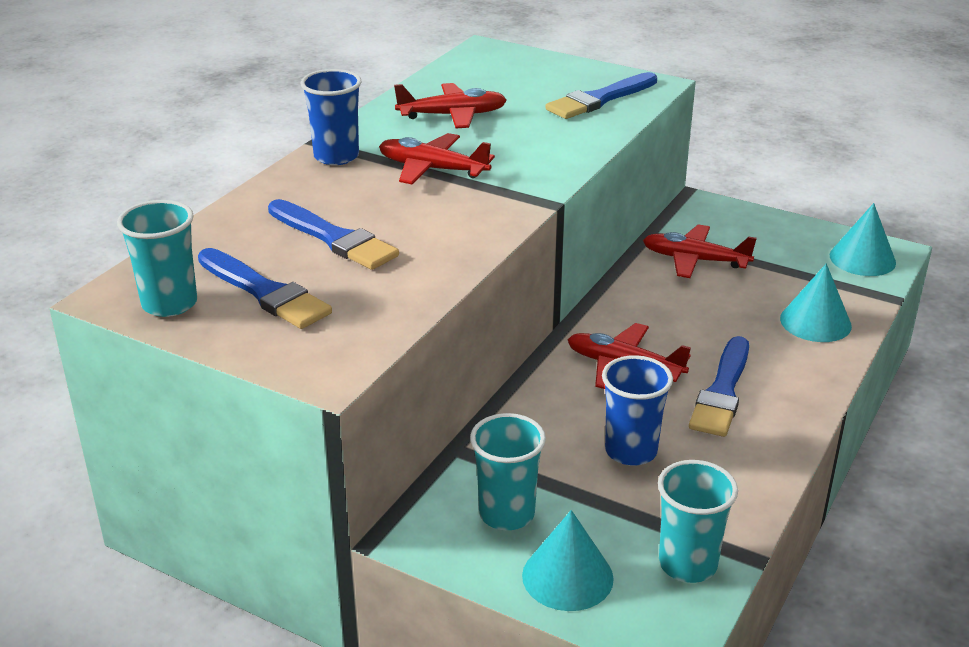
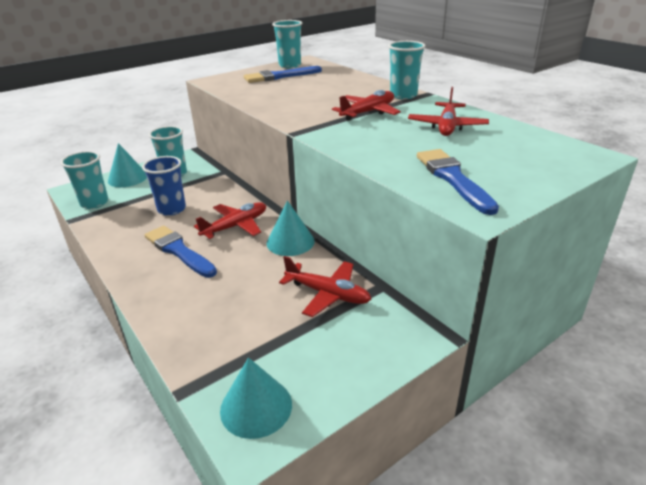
camera: 115 degrees right, 0 degrees up
(334, 238) = (311, 88): blue brush -> none
(336, 156) = (403, 95): blue cup -> turquoise cup
(694, 260) = (328, 294): red plane -> red plane turned 75 degrees clockwise
(815, 322) = (199, 322): turquoise cone -> turquoise cone (290, 242)

